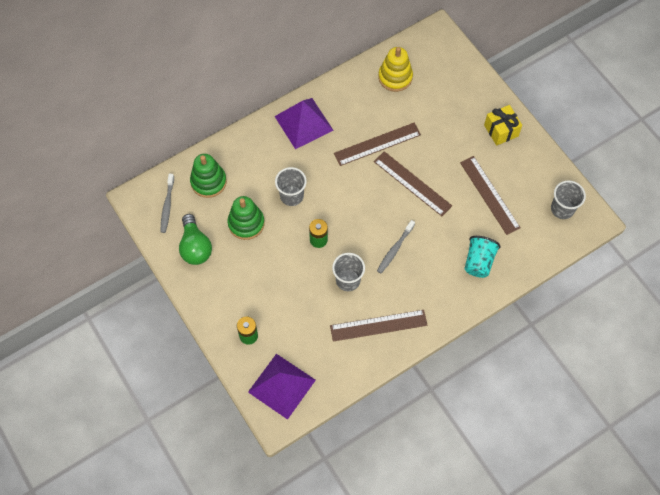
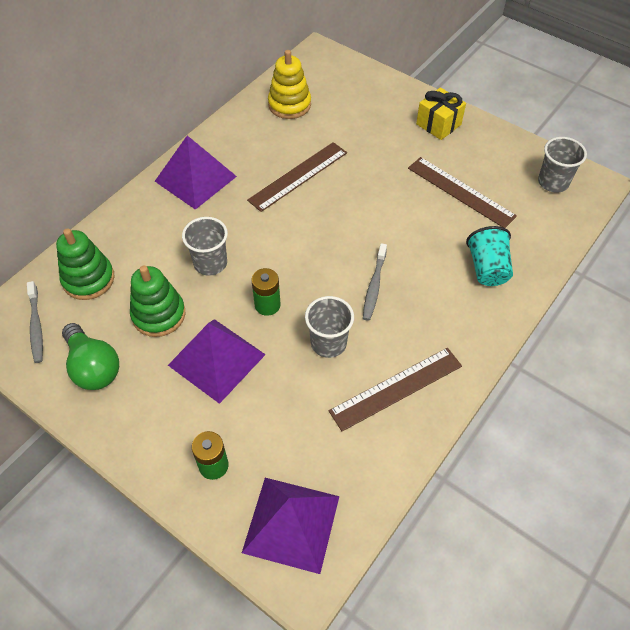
camera: 20 degrees left, 10 degrees down
(273, 267) = (216, 359): none -> purple pyramid
(412, 183) = (361, 206): brown ruler -> none

